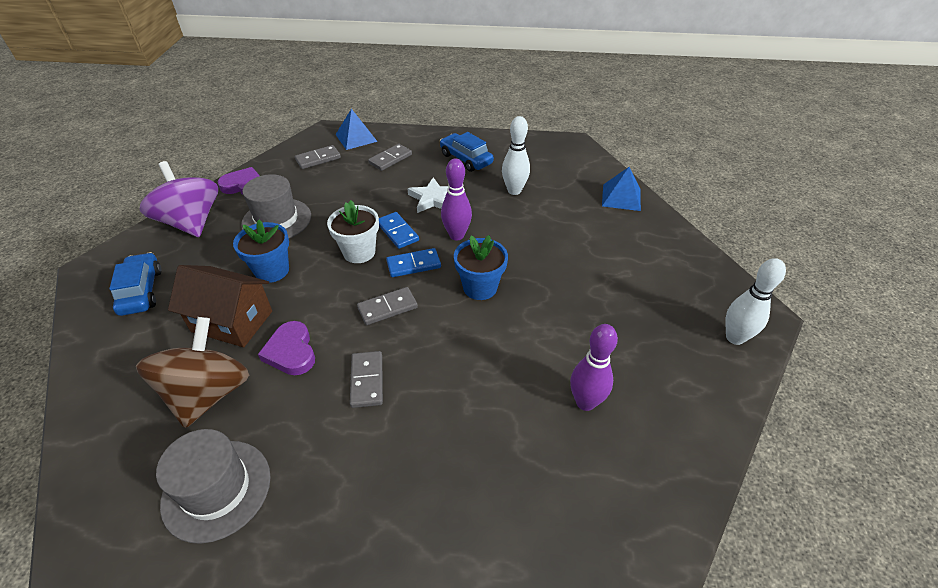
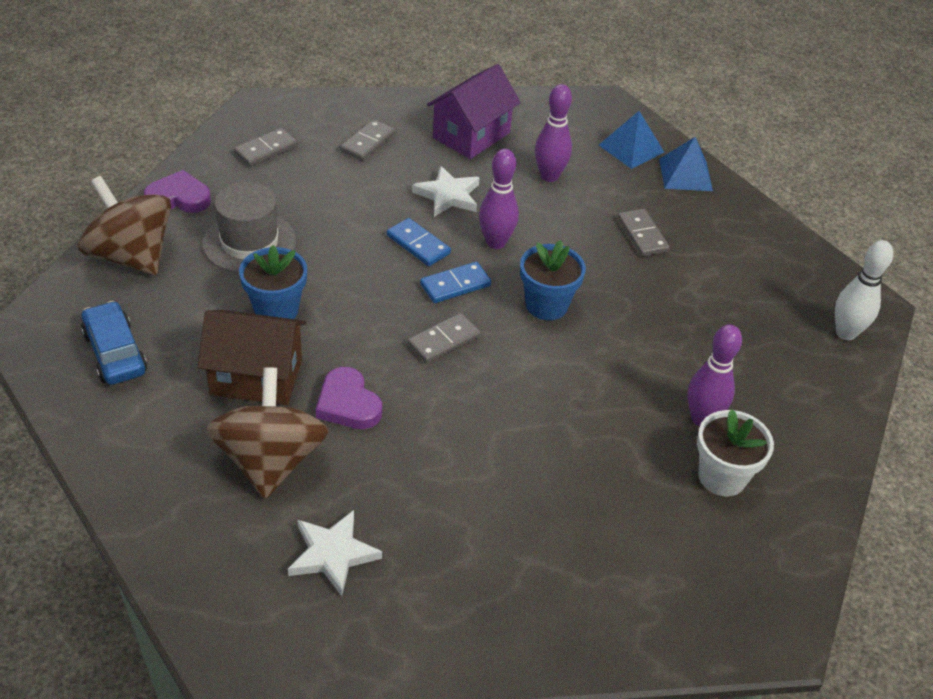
camera: 15 degrees left, 0 degrees up
(191, 222) = (131, 256): purple spinning top -> brown spinning top
(216, 489) = (333, 554): grey hat -> white star
(356, 138) = (306, 113): blue pyramid -> blue pyramid (631, 148)
(359, 252) = (379, 275): white flower pot -> white flower pot (722, 477)
(367, 380) = (453, 425): grey domino -> grey domino (642, 235)
(466, 159) = (471, 135): blue car -> purple house
(514, 191) = (549, 176): white bowling pin -> purple bowling pin

